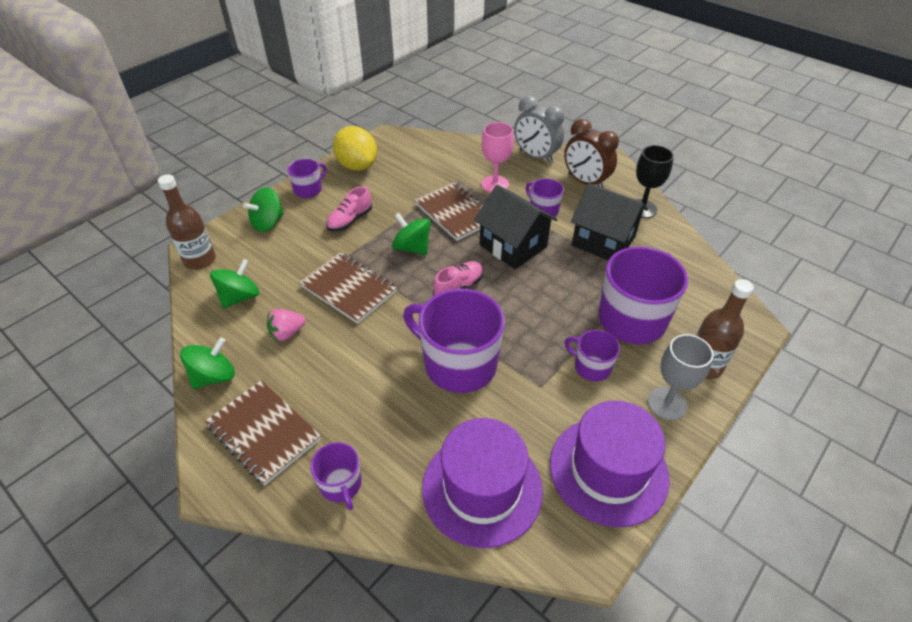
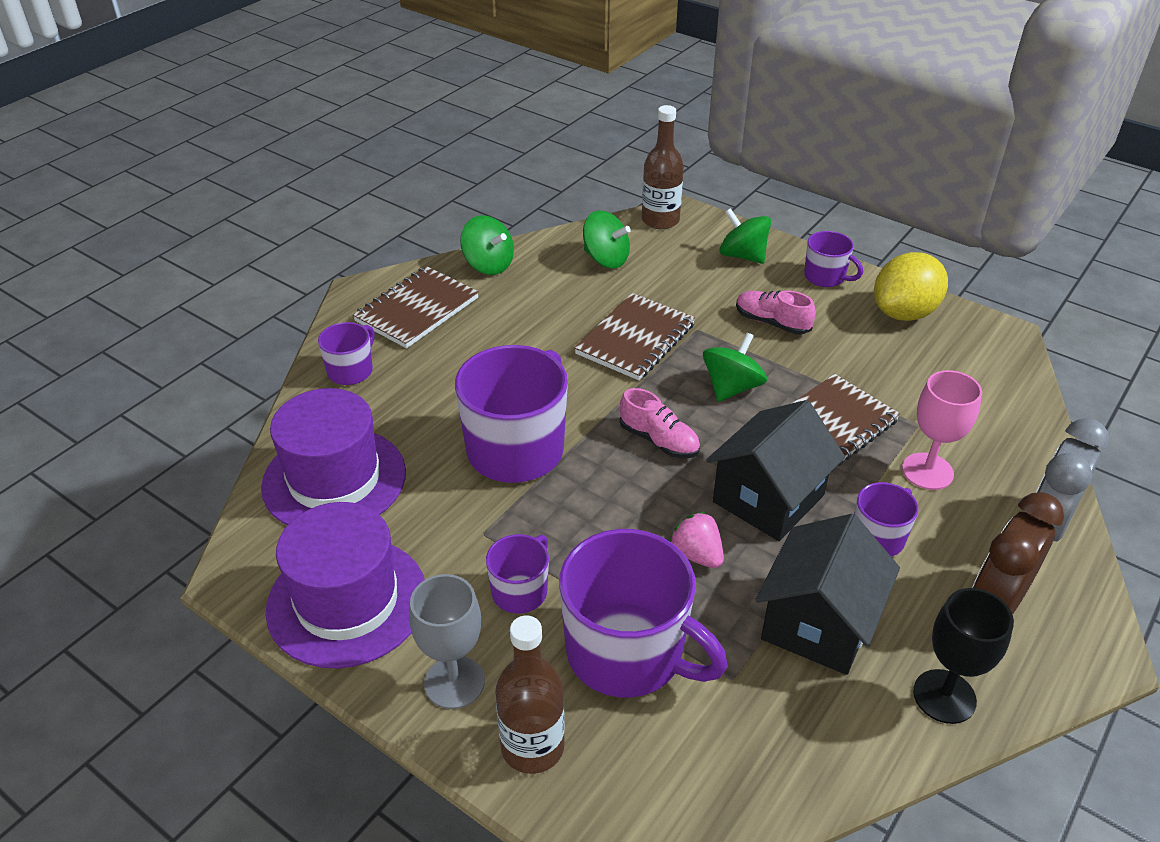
camera: 85 degrees right, 5 degrees down
(287, 333) = (554, 302): pink strawberry -> pink strawberry (697, 555)
(341, 484) = (351, 371): purple mug -> purple mug turned 150 degrees clockwise

